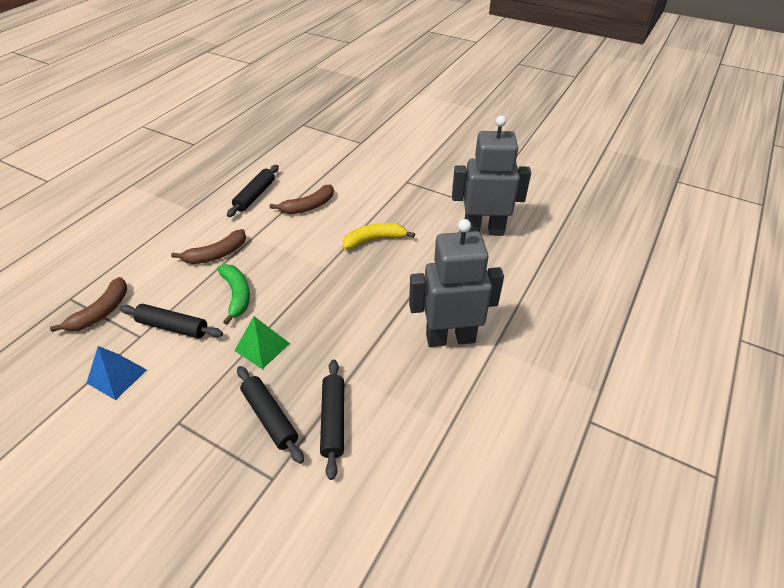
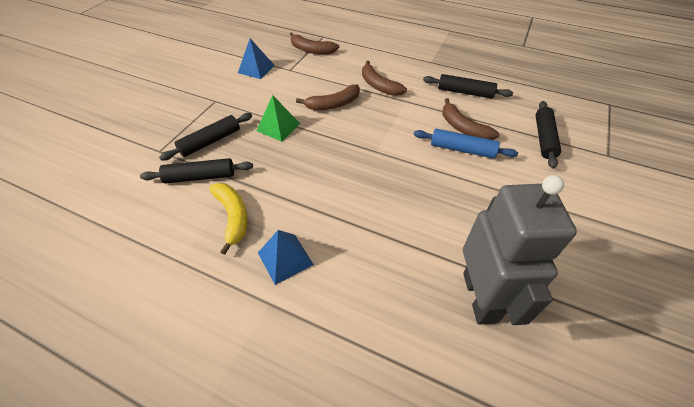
camera: 85 degrees right, 5 degrees up
(173, 327) = (298, 81): black rolling pin -> black rolling pin (544, 138)
(237, 295) = (333, 104): green banana -> brown banana
(337, 212) = (462, 149): none -> blue rolling pin
(374, 240) = (426, 183): yellow banana -> yellow banana (233, 217)
(450, 338) = (285, 258): grey robot -> blue pyramid

